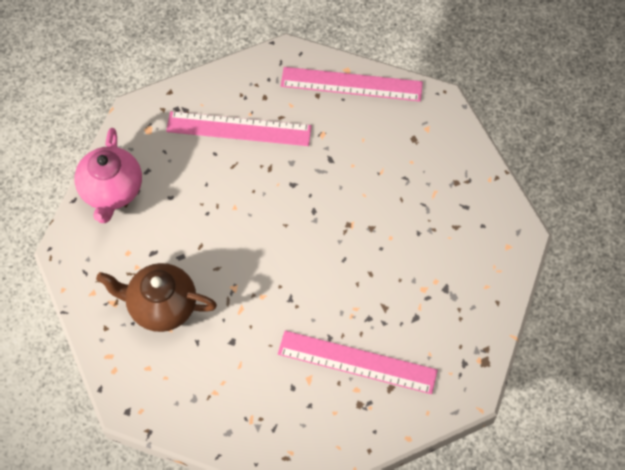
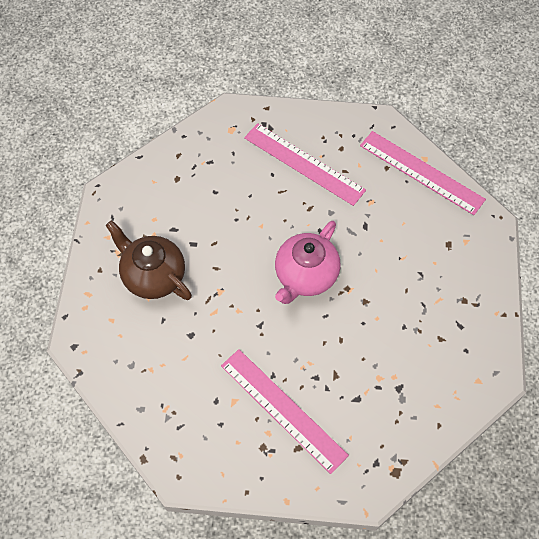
camera: 30 degrees right, 0 degrees up
(111, 191) = (172, 164): pink teapot -> pink teapot (305, 275)

